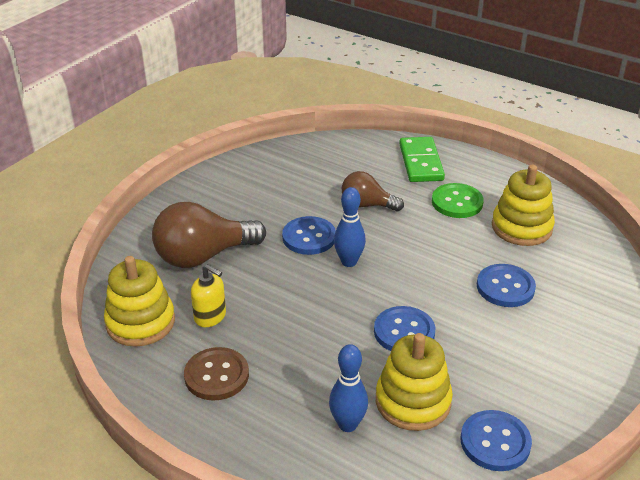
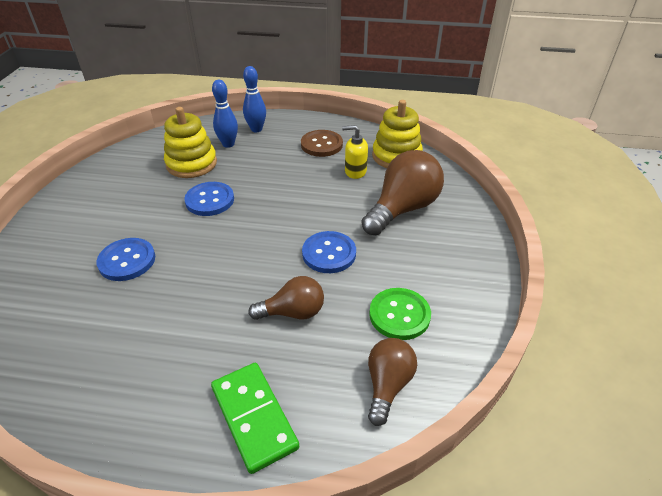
camera: 155 degrees right, 5 degrees up
(328, 153) = (388, 385): none -> brown light bulb
(349, 262) = (279, 241): blue bowling pin -> blue bowling pin (256, 129)
(457, 202) = (188, 354): green button -> green button (399, 315)
(495, 442) = (135, 158): blue button -> none
(521, 227) = (105, 341): yellow stacking toy -> none

